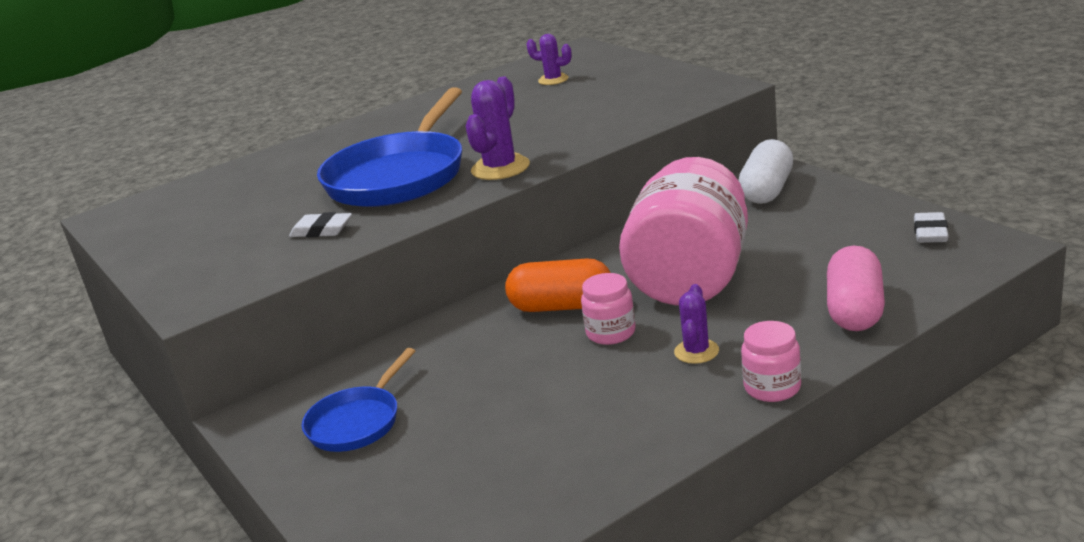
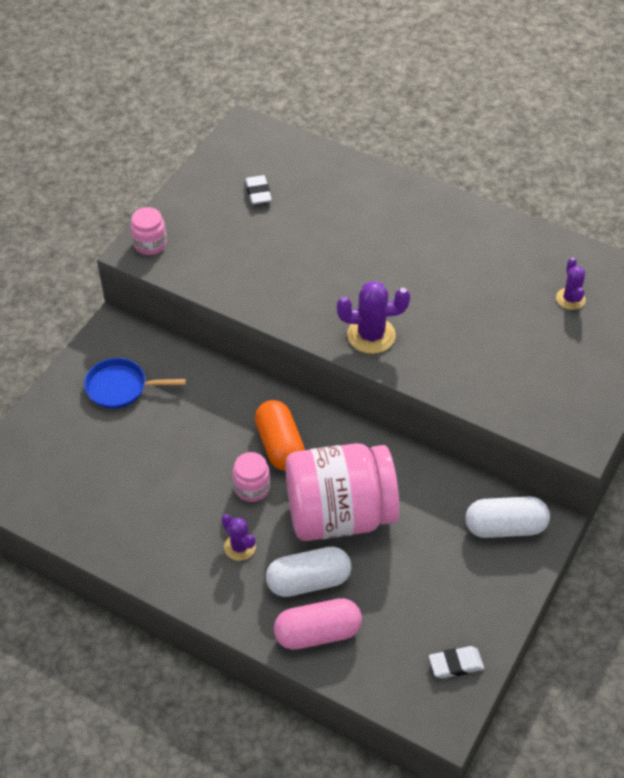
camera: 60 degrees right, 25 degrees up
(322, 230) = (247, 270): white eraser -> white eraser (258, 193)
(400, 176) = (344, 275): blue pan -> none
(696, 351) = (240, 547): purple cactus -> purple cactus turned 60 degrees clockwise
(772, 388) = (206, 603): pink jar -> pink jar (150, 244)
(776, 308) = (308, 581): none -> white capsule

